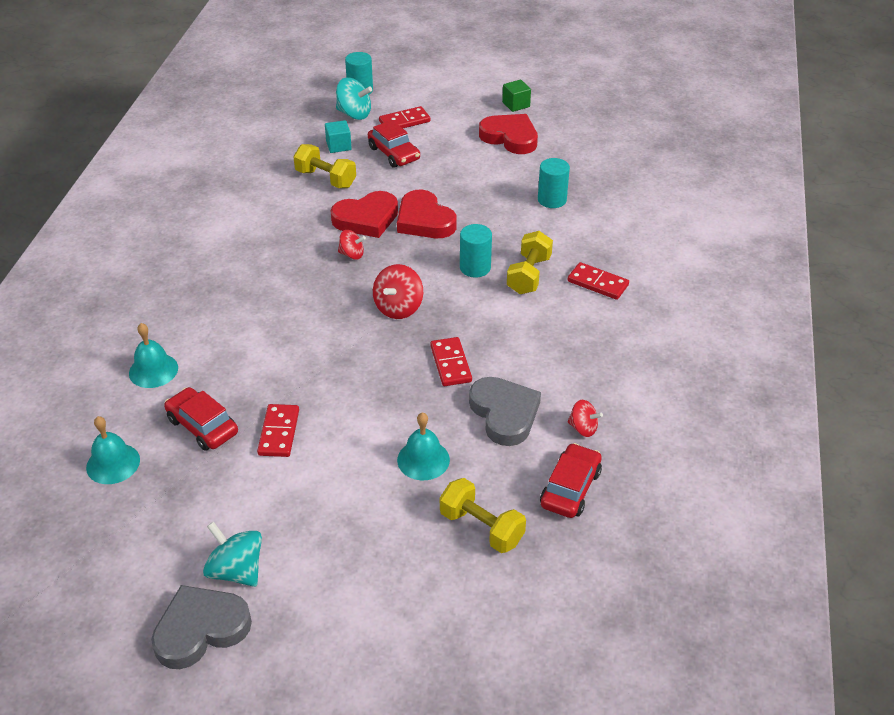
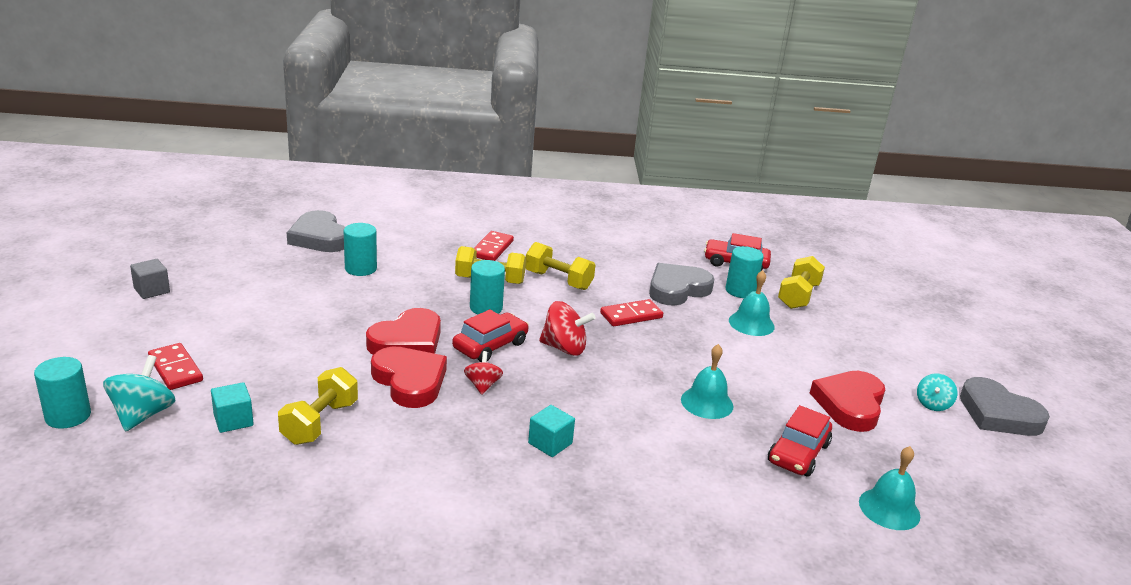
camera: 105 degrees left, 15 degrees down
(153, 370) = (743, 509): turquoise bell -> turquoise bell (707, 402)
(236, 570) = (932, 404): turquoise spinning top -> turquoise spinning top, size x0.62
(267, 281) = (550, 443): none -> turquoise cube
(279, 432) = (773, 402): red domino -> none
(394, 153) = (259, 372): red car -> red car (490, 346)
(498, 471) = (740, 291): none -> turquoise cylinder
(510, 137) = (231, 293): red heart -> red heart (850, 404)
(516, 104) = (152, 290): green cube -> grey cube
(527, 322) = (558, 280): none -> yellow dumbbell
(583, 428) = (673, 257): red spinning top -> none
(613, 178) = (319, 237): none -> grey heart

